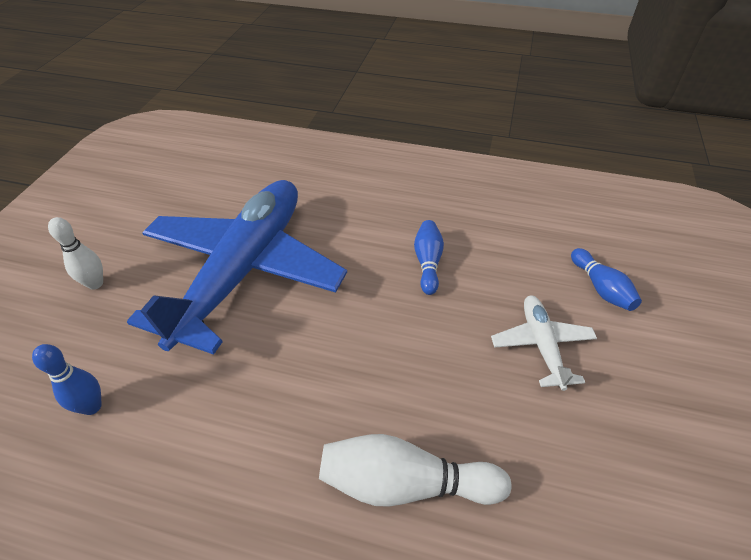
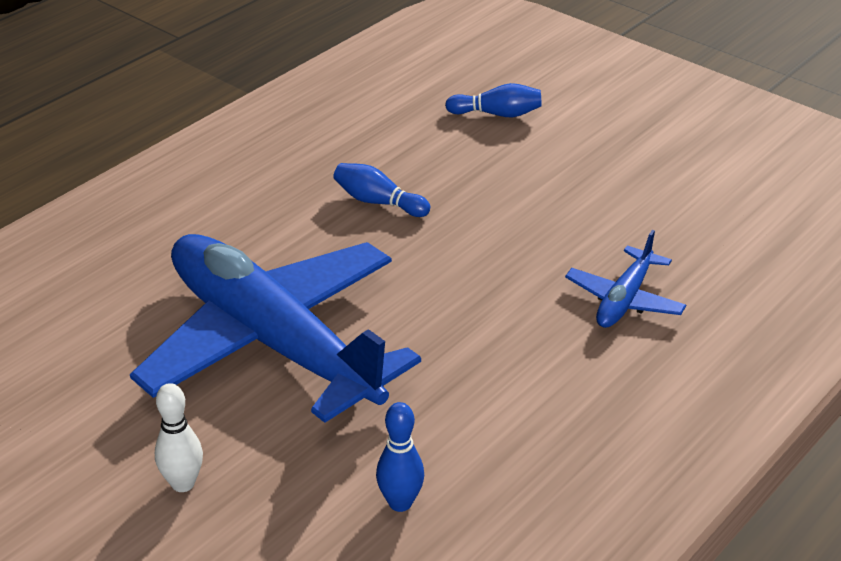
camera: 65 degrees left, 10 degrees down
(405, 483) = (624, 300): white bowling pin -> blue plane
(541, 345) = (536, 173): white plane -> none

